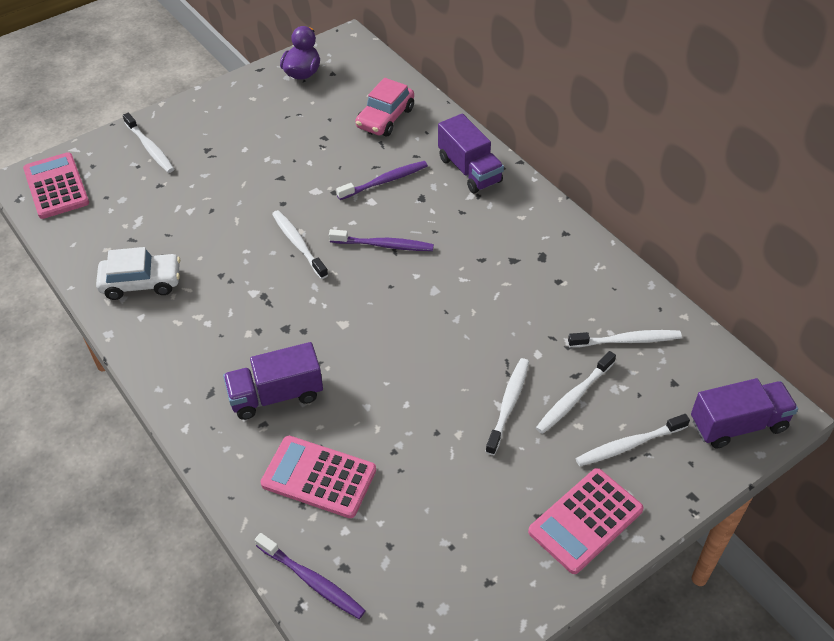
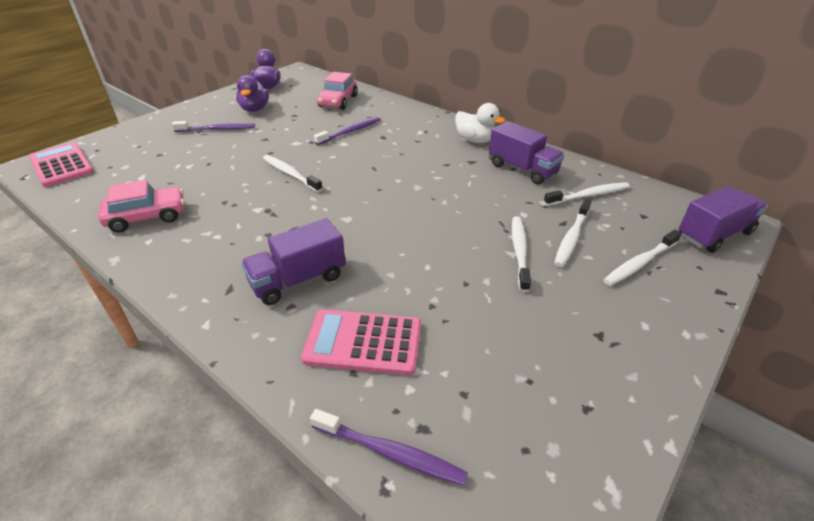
camera: 15 degrees left, 10 degrees down
(141, 283) = (147, 217): white car -> pink car
(150, 148) = (149, 135): white toothbrush -> none
(278, 118) = (255, 109): none -> purple duck
(384, 245) = (364, 166): purple toothbrush -> purple toothbrush (217, 129)
(469, 170) = (412, 119): purple truck -> purple truck (522, 169)
(534, 223) = (475, 140): none -> white duck
(585, 521) = (644, 330): pink calculator -> none

